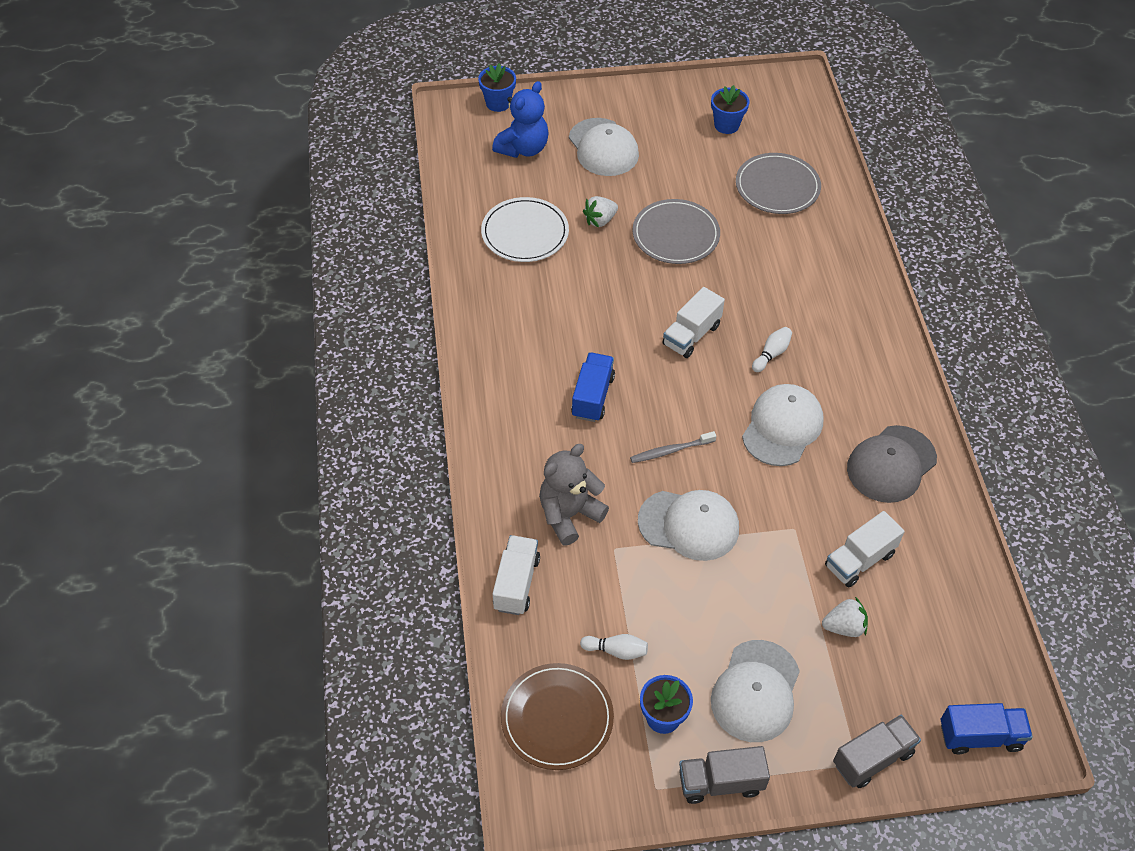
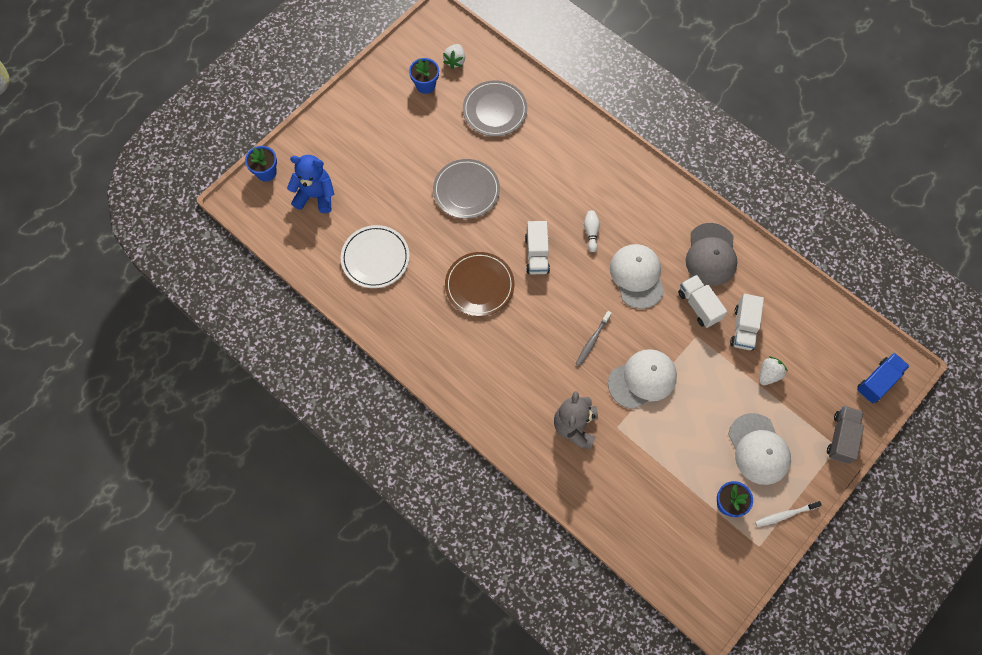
camera: 40 degrees left, 15 degrees up
(516, 583) = (586, 493): white truck -> white truck (699, 306)
(523, 148) = (315, 196): blue teddy bear -> blue teddy bear turned 75 degrees counterclockwise
(557, 718) = (678, 551): brown plate -> brown plate (479, 285)
(593, 396) = (519, 340): blue truck -> none
(600, 220) = (412, 214): white strawberry -> white strawberry (455, 61)
(603, 147) = (365, 158): white cap -> none
(616, 650) = (672, 487): white bowling pin -> none
(720, 782) = (785, 515): grey truck -> white toothbrush

